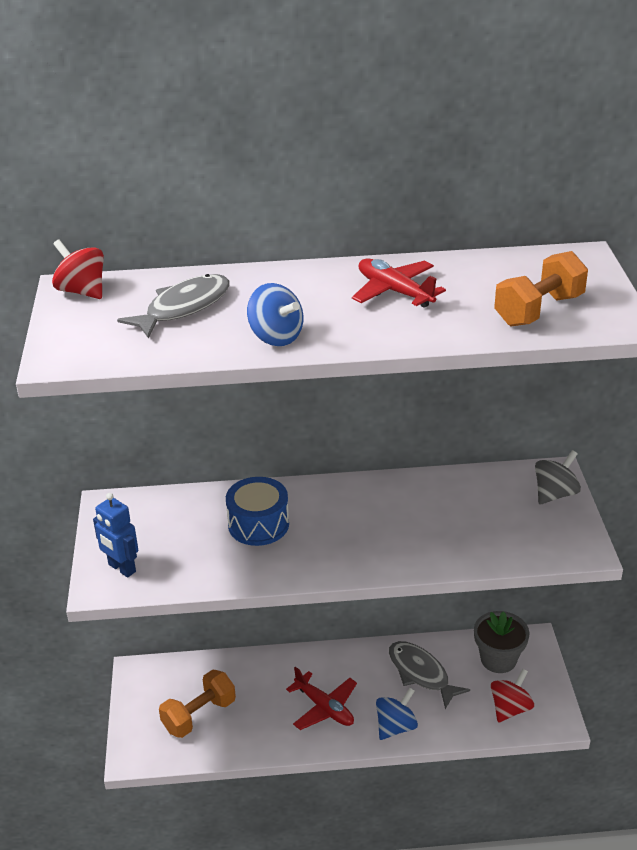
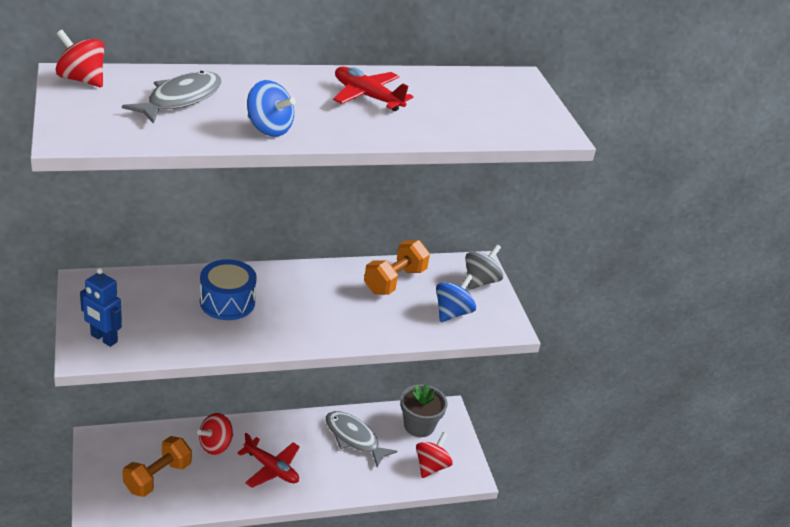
camera: 15 degrees left, 0 degrees up
(264, 679) = (215, 445): none -> red spinning top
(396, 727) = (335, 483): blue spinning top -> blue spinning top (452, 312)
(539, 310) = (490, 119): orange dumbbell -> orange dumbbell (394, 281)

